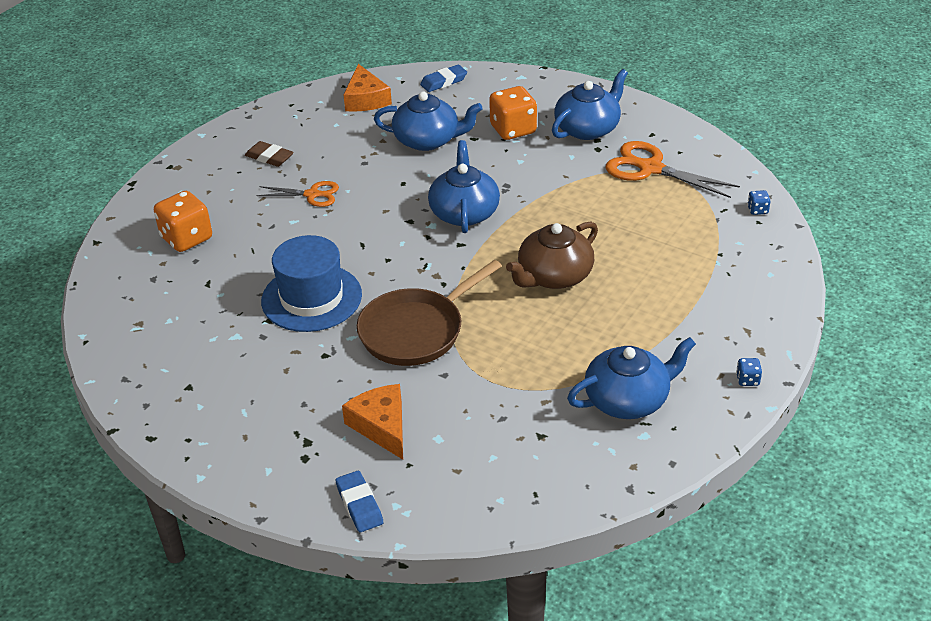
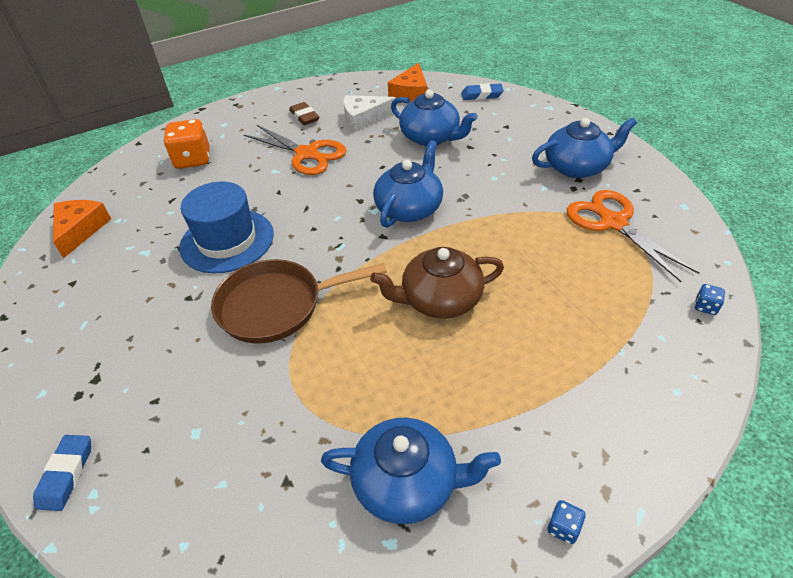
camera: 30 degrees right, 5 degrees up
(312, 194) = (307, 154): orange scissors -> orange scissors, size x1.64
(339, 141) = (364, 119): none -> white cheese
(381, 426) = (163, 393): orange cheese -> orange cheese (80, 230)
(513, 130) = (508, 149): orange dice -> none

